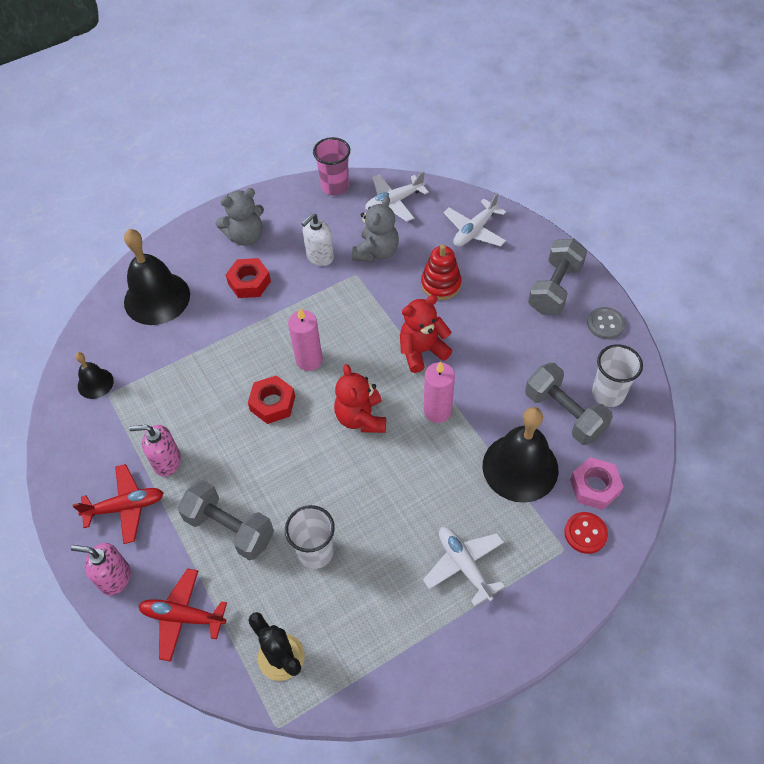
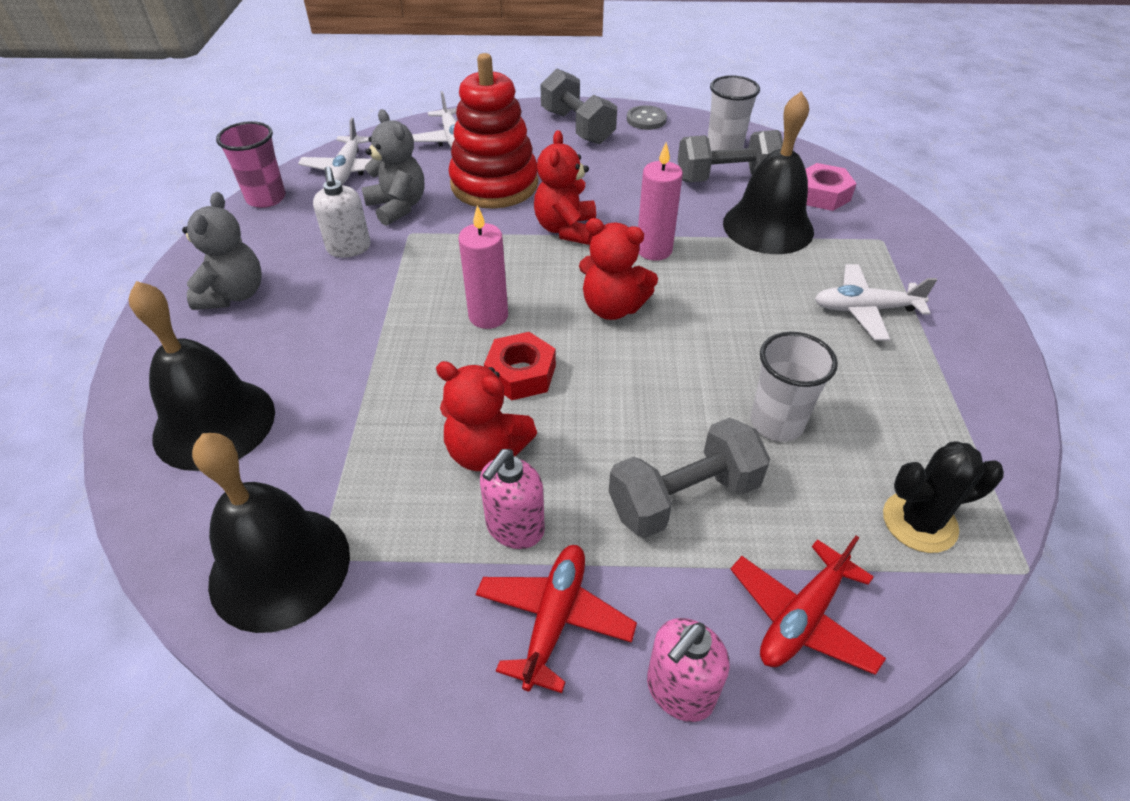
camera: 60 degrees left, 10 degrees down
(95, 383) = (280, 567): black bell -> black bell, size x1.96
(207, 421) = (486, 451): none -> red teddy bear
(249, 282) = (310, 320): red nut -> none
(441, 284) = (494, 184): red stacking toy -> red stacking toy, size x1.72
(585, 533) = (871, 220): red button -> none

